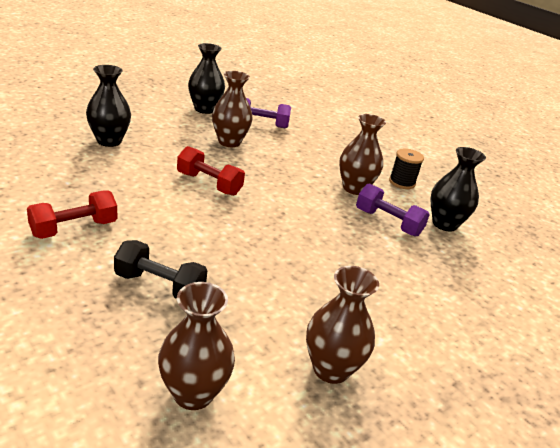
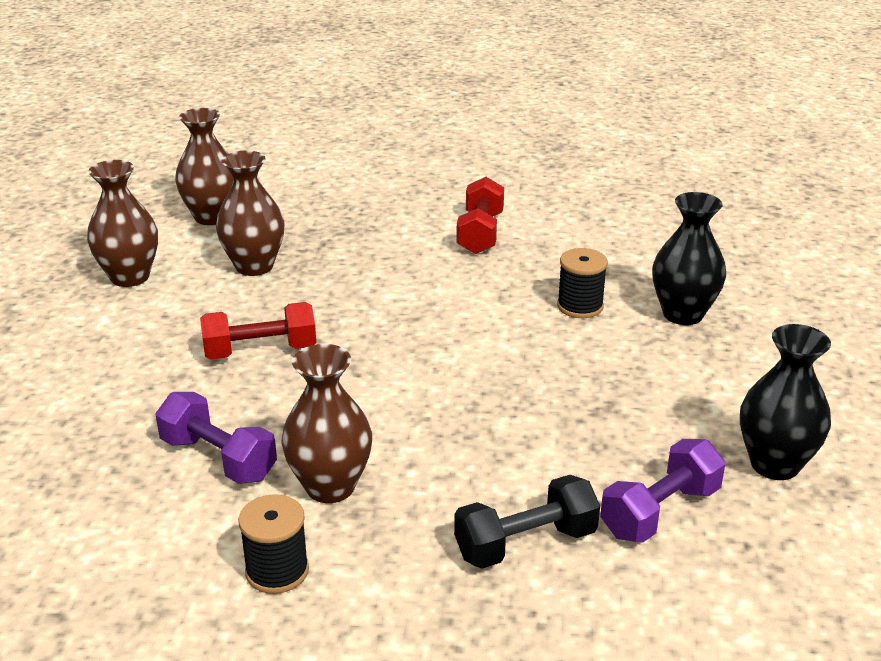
camera: 140 degrees right, 0 degrees up
(135, 169) = (580, 306): none -> black spool
(159, 286) = (339, 244): black dumbbell -> black dumbbell (525, 543)
(209, 184) = (488, 347): red dumbbell -> red dumbbell (260, 351)
(229, 142) = (605, 427): brown vase -> brown vase (254, 266)
(388, 222) = (218, 459): purple dumbbell -> purple dumbbell turned 45 degrees clockwise
(444, 224) = (132, 524): black vase -> none

